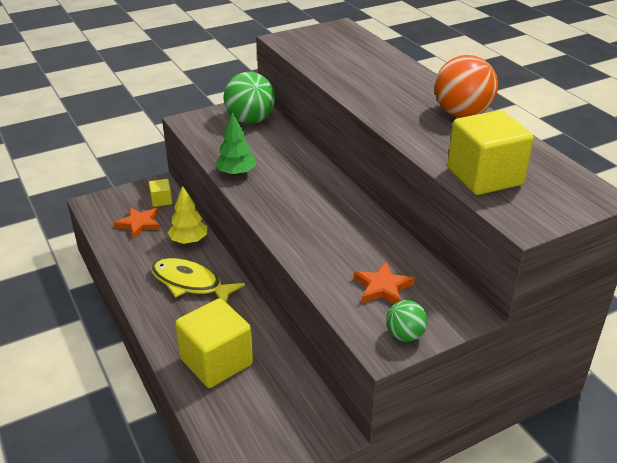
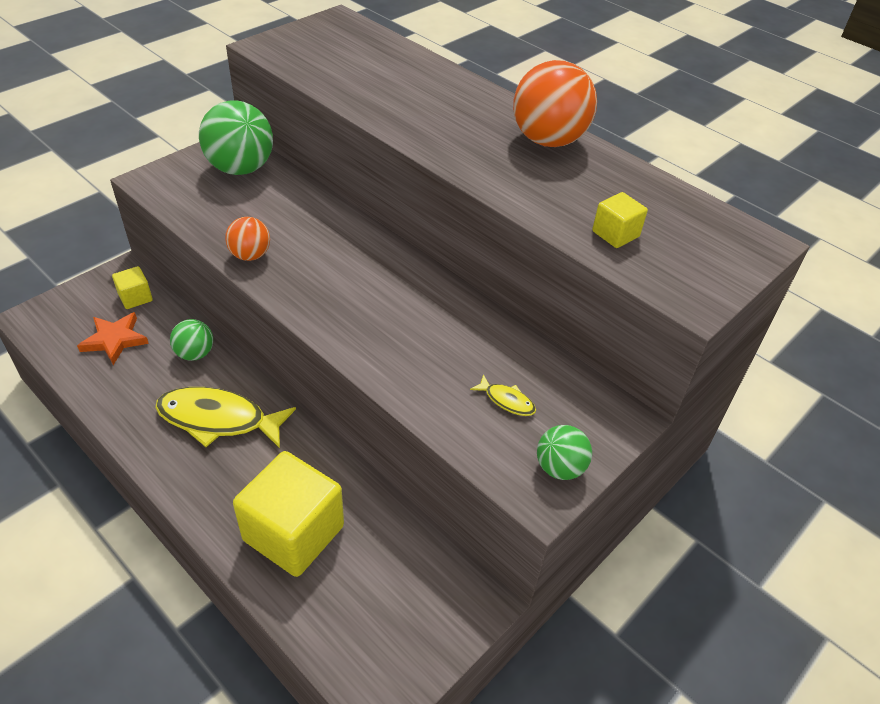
camera: 20 degrees left, 10 degrees up
(189, 241) = (195, 354): yellow tree -> green ball
(236, 173) = (250, 255): green tree -> orange ball
(383, 287) = (506, 400): orange star -> yellow fish
(484, 177) = (615, 234): yellow cube -> yellow cube, size x0.47

